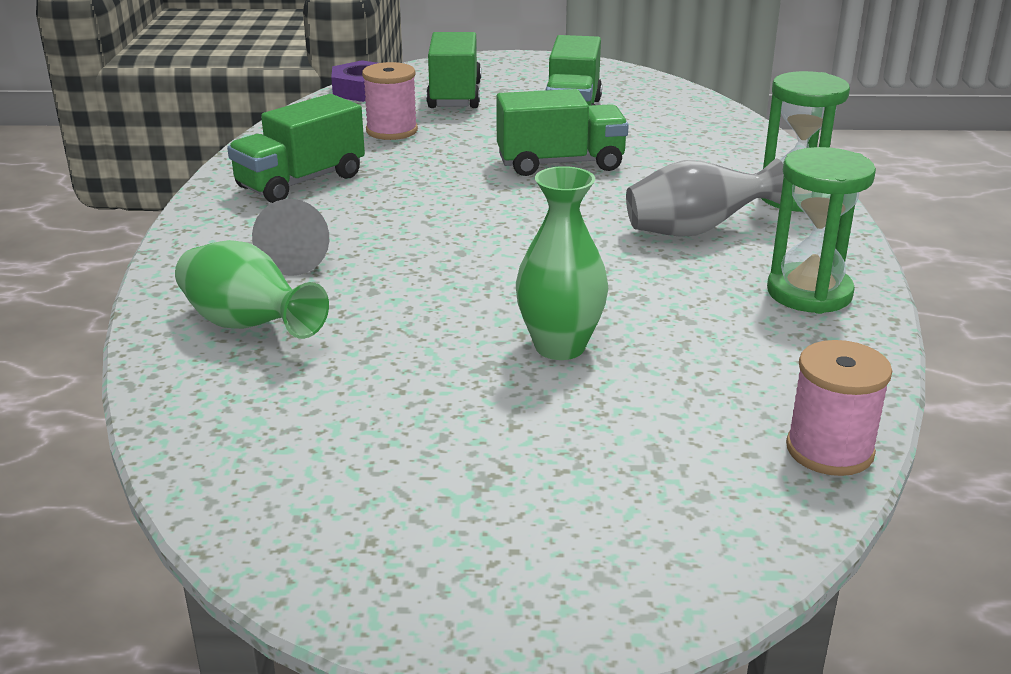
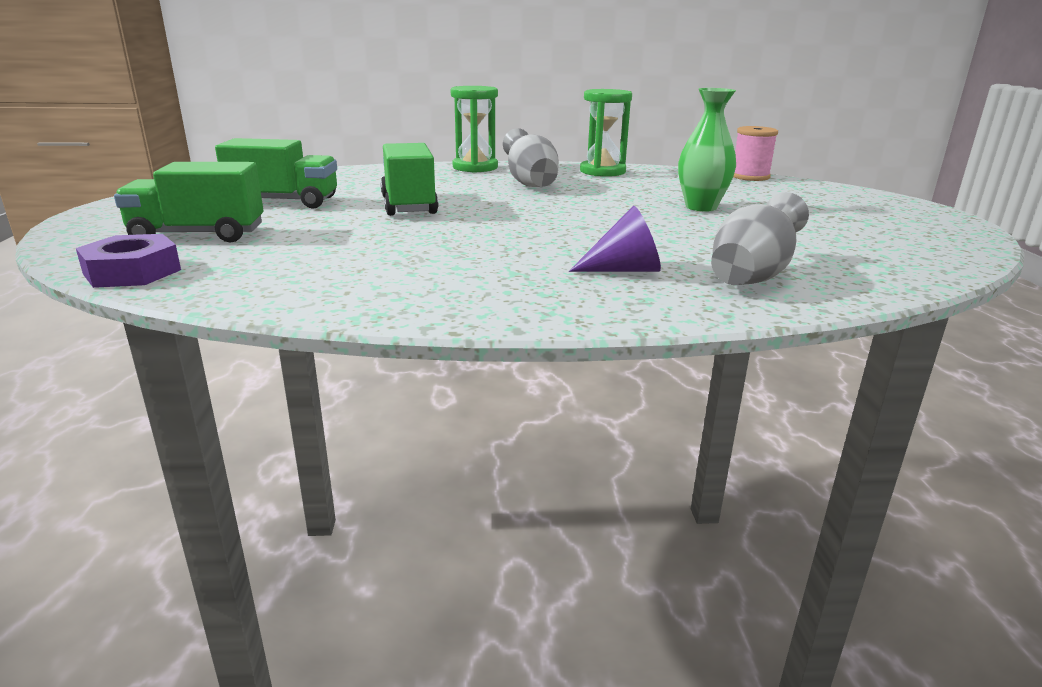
camera: 95 degrees left, 5 degrees down
(248, 326) = (752, 275): green vase -> grey vase
(296, 259) = (624, 270): grey cone -> purple cone
(301, 182) = (442, 280): green truck -> none
(392, 131) = (299, 254): pink spool -> none

